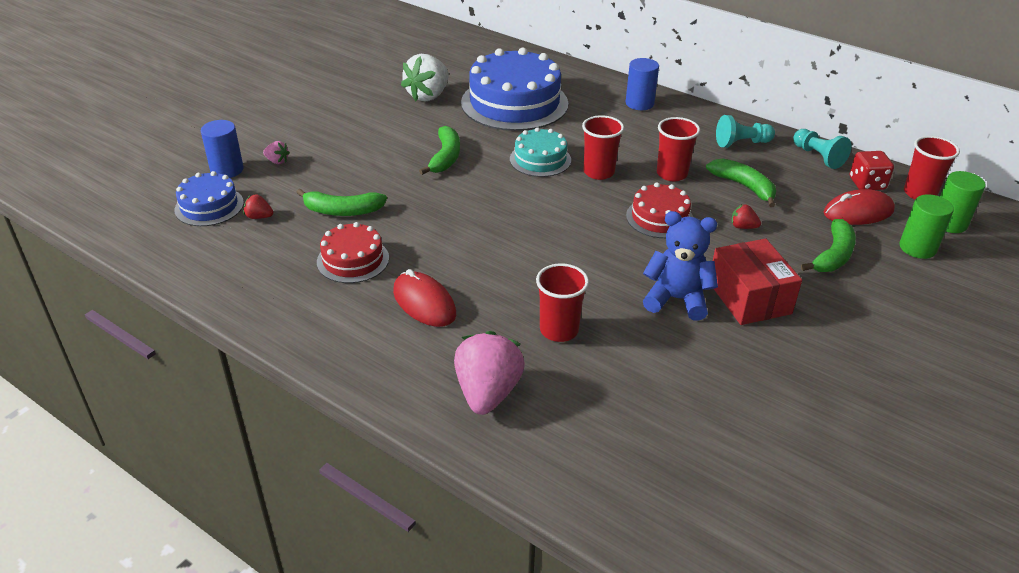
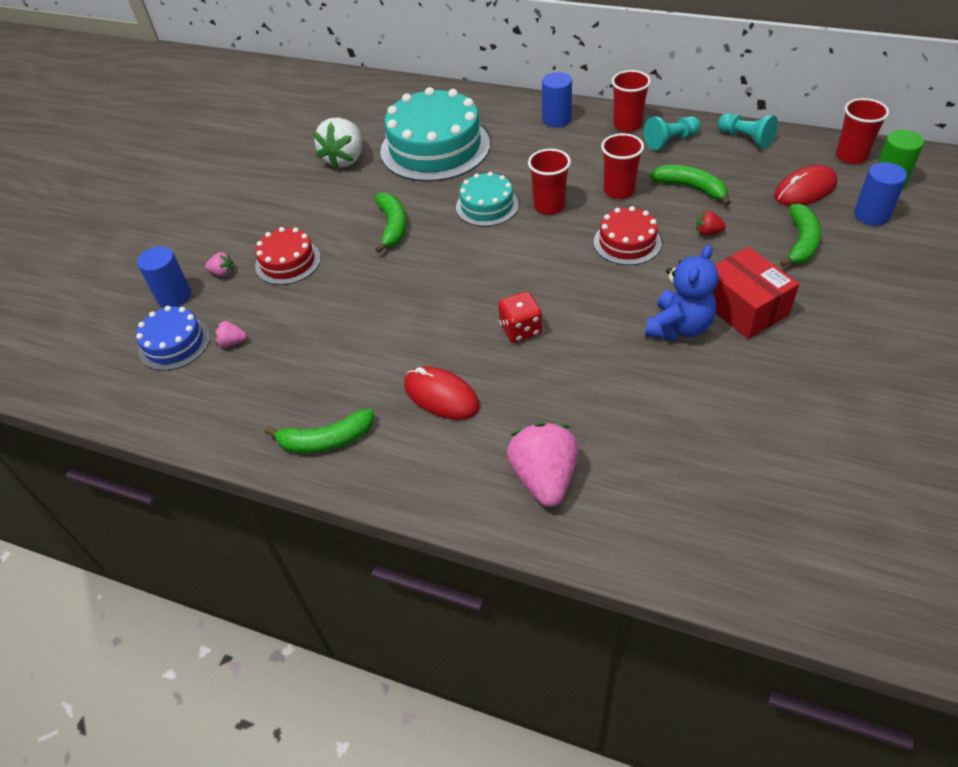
camera: 10 degrees left, 10 degrees up
(259, 217) = (232, 342): red strawberry -> pink strawberry
(342, 211) = (314, 314): green banana -> green banana (326, 441)
(353, 260) = (349, 367): red cake -> red cake (288, 262)
(514, 103) = (435, 147): blue cake -> turquoise cake
(559, 330) = (583, 391): red cup -> red cup (627, 125)
(676, 299) = (679, 327): blue teddy bear -> blue teddy bear turned 120 degrees clockwise
(867, 184) = (801, 157): red dice -> red dice (520, 329)
(917, 248) = (871, 215): green cylinder -> blue cylinder

